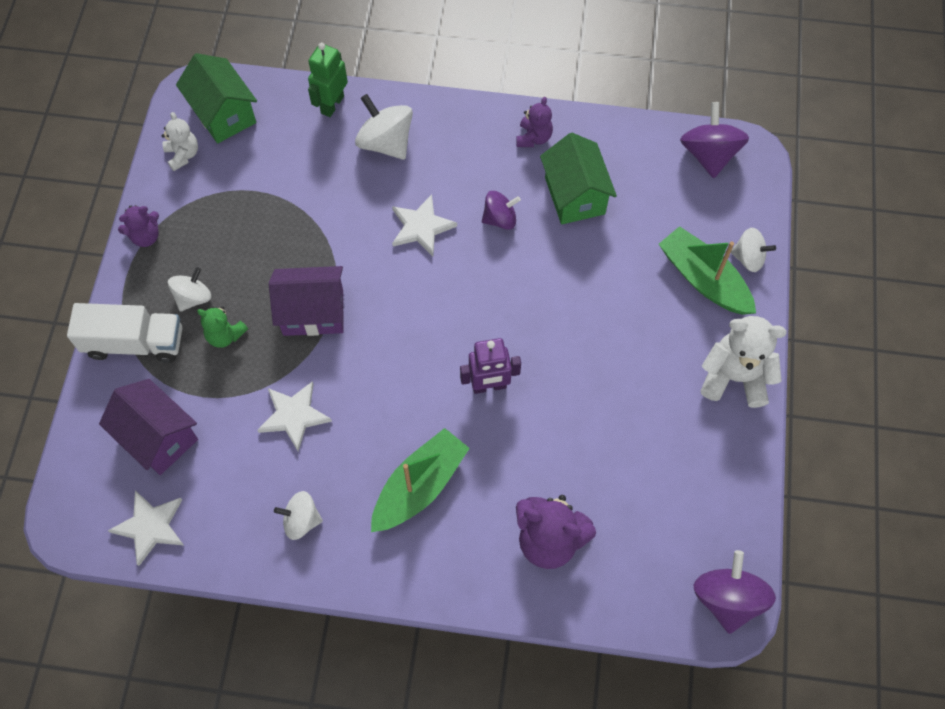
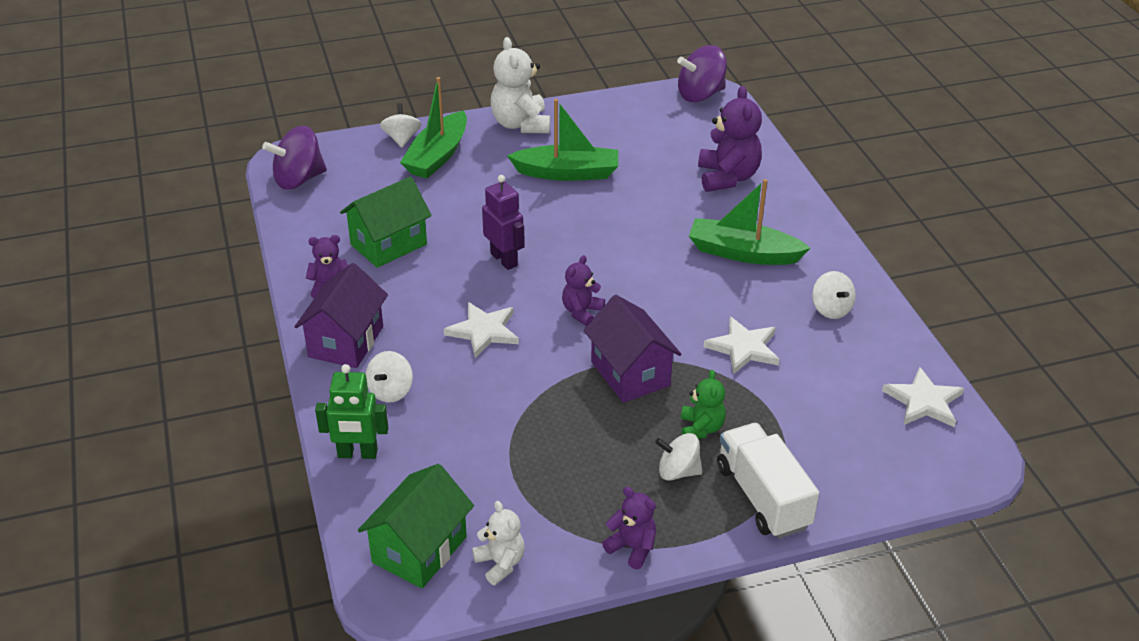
camera: 115 degrees left, 25 degrees down
(158, 437) = (841, 433): purple house -> purple house (346, 342)
(183, 155) = (500, 563): white teddy bear -> white teddy bear turned 105 degrees clockwise
(386, 143) = (390, 391): white spinning top -> white spinning top, size x0.64
(407, 309) = (581, 312): none -> purple teddy bear
(489, 386) = (622, 241): purple robot -> purple robot (504, 259)
(500, 219) = (443, 283): purple spinning top -> none
(624, 385) = (567, 173): none -> green boat

